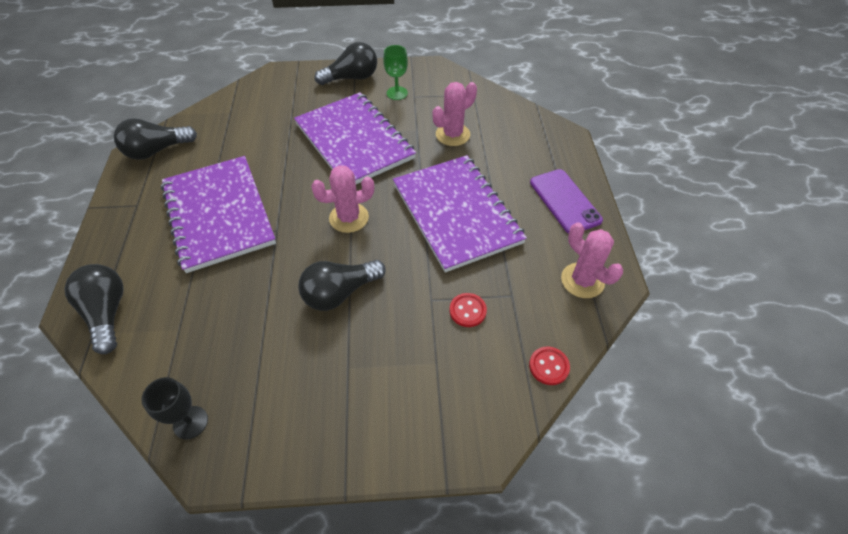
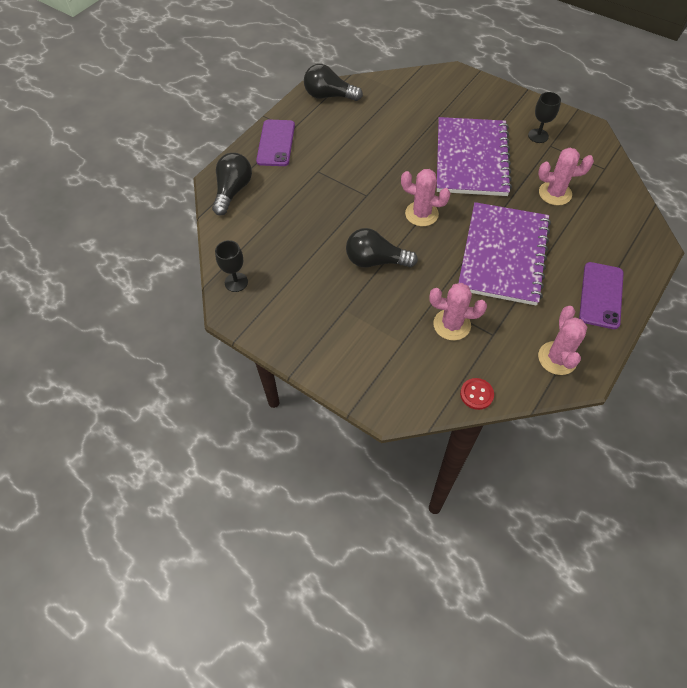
camera: 40 degrees right, 5 degrees up
(127, 229) = (276, 143): none -> purple phone
(218, 214) = (337, 163): purple notebook -> none
(352, 78) = (511, 105): black light bulb -> none
(397, 93) = (538, 136): green goblet -> black goblet
(467, 311) = (452, 325): red button -> pink cactus

